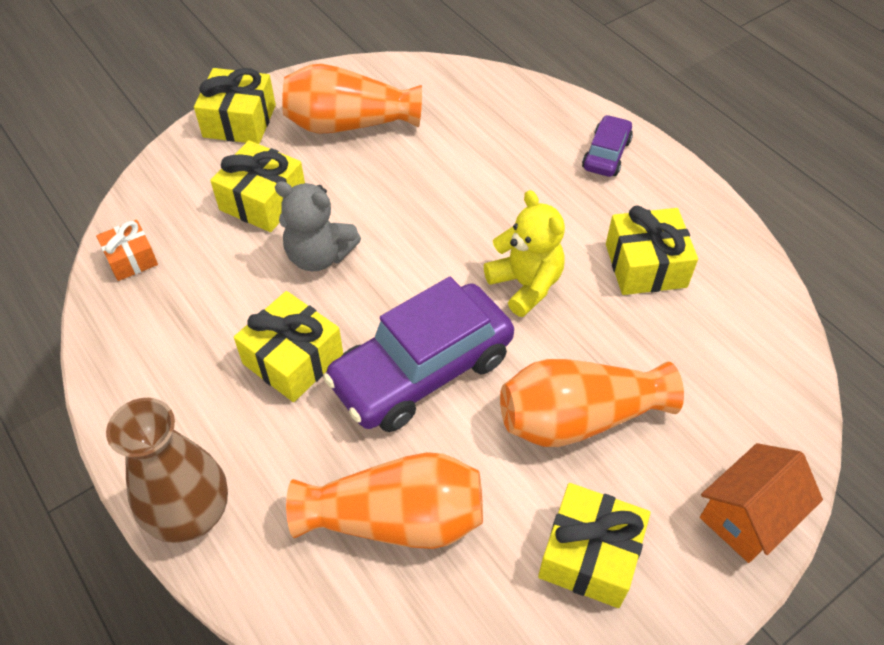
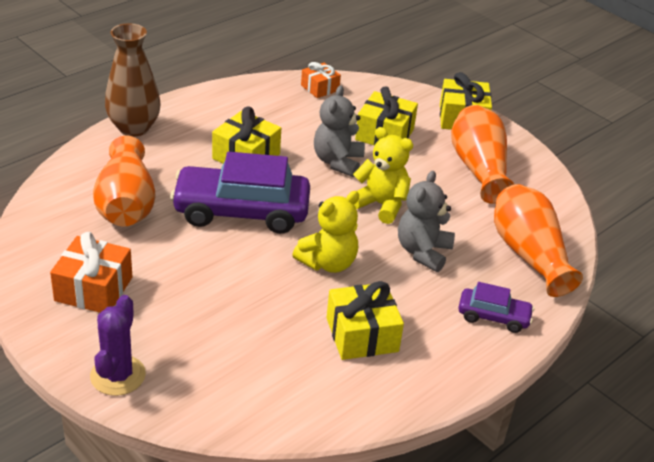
camera: 80 degrees right, 15 degrees down
(414, 222) = (381, 205): none -> yellow teddy bear
(421, 370) = (241, 211): purple car -> purple car turned 45 degrees counterclockwise
(503, 195) = (423, 252): none -> grey teddy bear
(578, 418) = (204, 288): orange vase -> orange vase (529, 255)
(589, 555) = (93, 289): yellow gift -> orange gift
(747, 516) = (118, 375): orange house -> purple cactus

